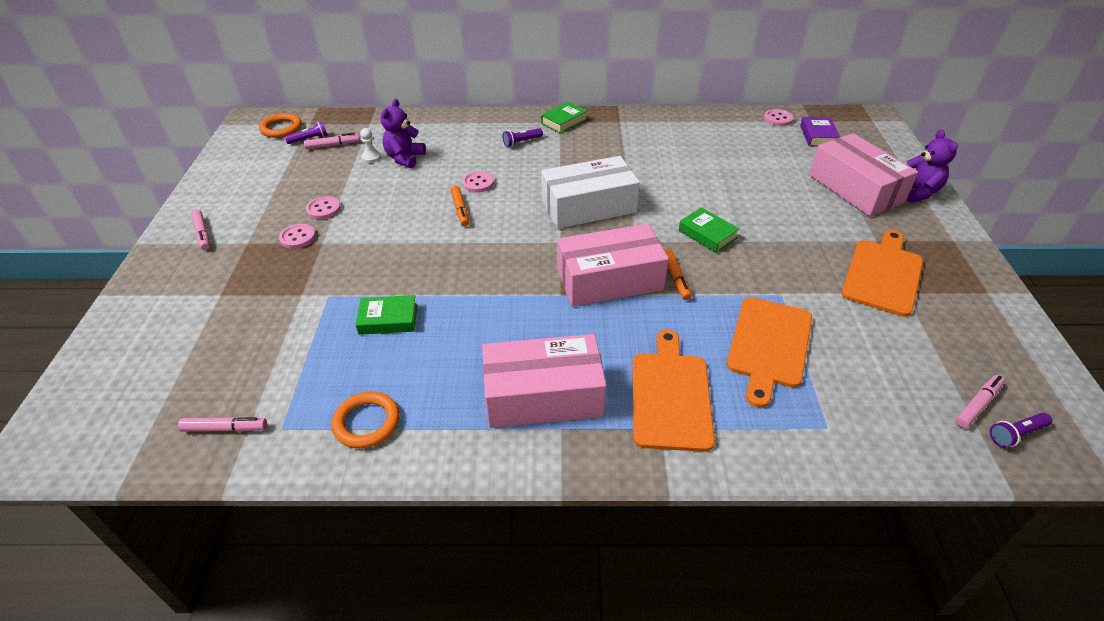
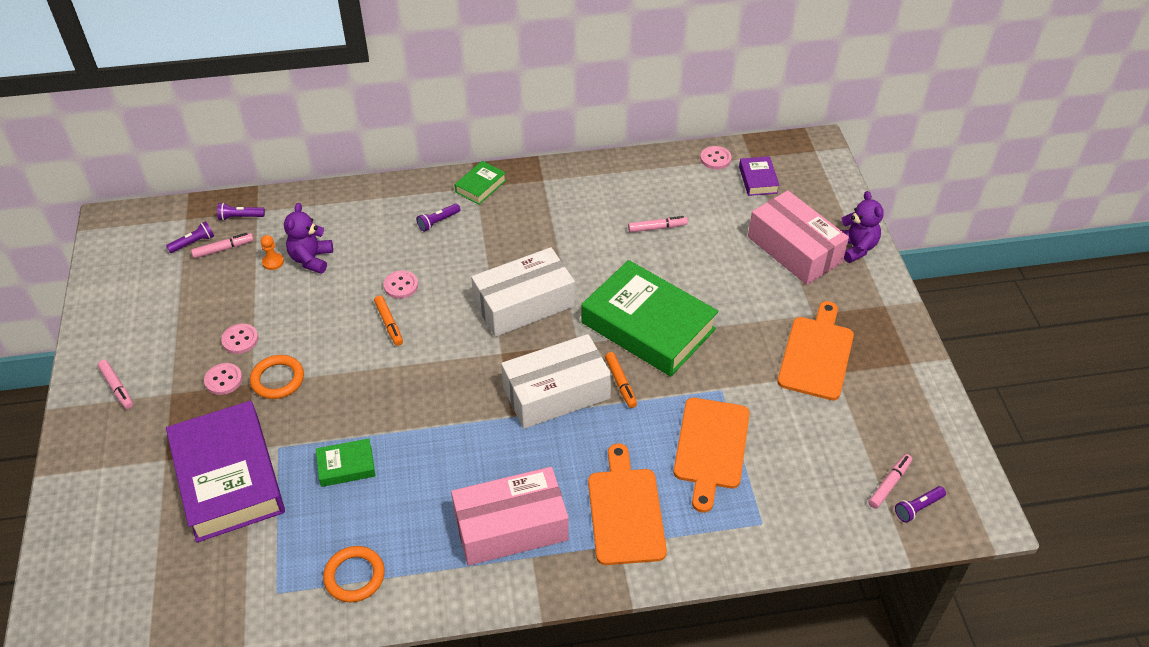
camera: 10 degrees left, 5 degrees up
(225, 428) = (223, 601): pink marker -> pink marker (657, 228)
(272, 316) = (228, 478): none -> purple book
(281, 128) = (154, 230): orange ring -> orange ring (278, 379)
(354, 126) = (240, 217): none -> purple flashlight
(371, 157) = (273, 262): white pawn -> orange pawn
(609, 280) = (556, 393): pink box -> white box
(707, 234) = (648, 326): green book -> green book, size x2.28

